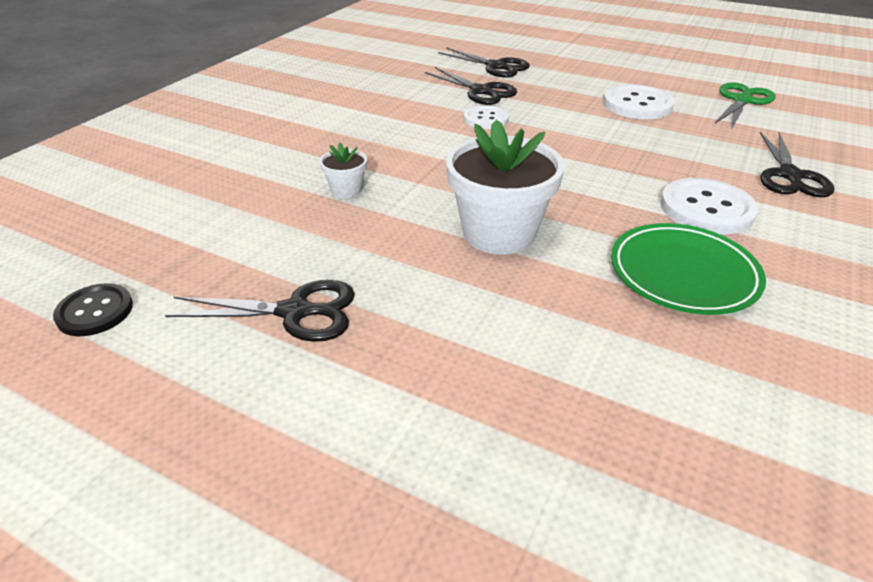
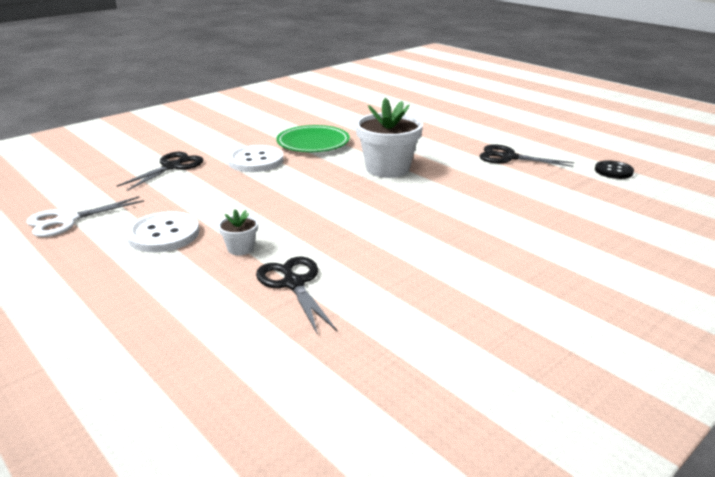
camera: 160 degrees left, 10 degrees down
(346, 190) = (475, 205): white flower pot -> white flower pot (240, 248)
(486, 119) = (323, 245): white button -> none
(495, 66) = (229, 328): black scissors -> none
(742, 101) = (67, 220): green scissors -> white scissors

